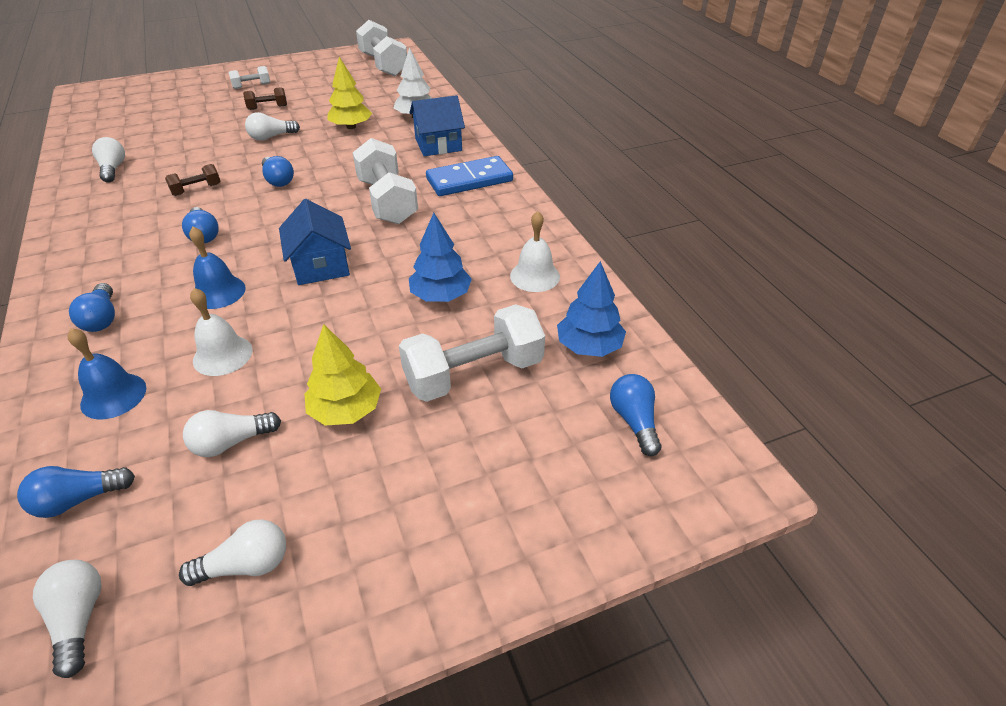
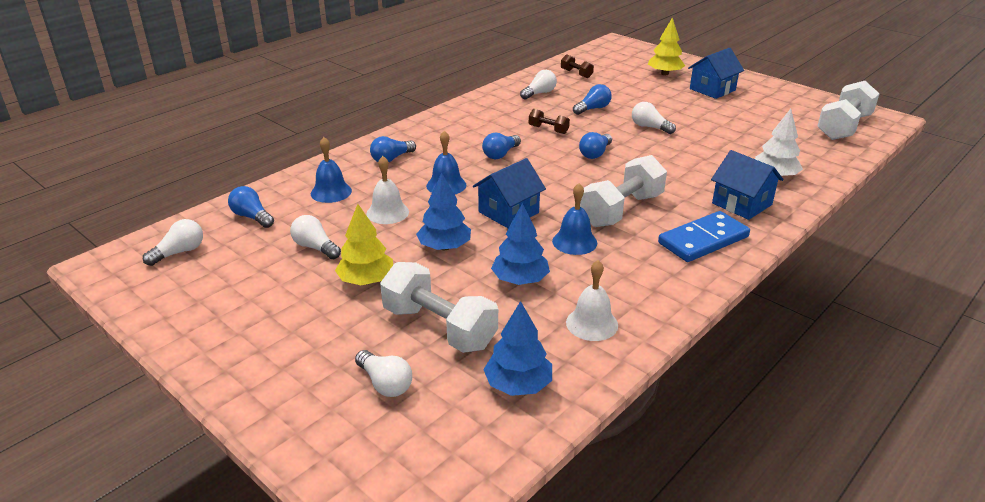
camera: 65 degrees right, 10 degrees down
(246, 565) = (227, 291): white light bulb -> white light bulb (385, 384)
(252, 86) = (712, 89): white dumbbell -> blue house
(267, 107) = (690, 108): brown dumbbell -> brown dumbbell (576, 74)
(338, 329) = (444, 247): none -> blue tree
(351, 127) = (711, 153): yellow tree -> yellow tree (664, 73)
(410, 243) = (574, 242): none -> blue bell
(469, 180) = (703, 240): blue domino -> blue domino turned 75 degrees counterclockwise
(634, 421) = (438, 438): blue light bulb -> blue light bulb (593, 109)

